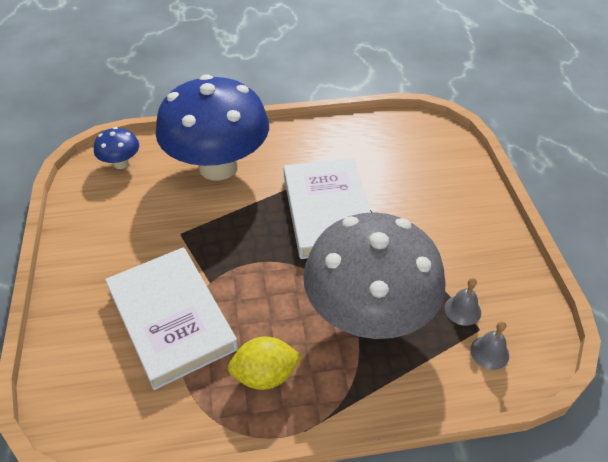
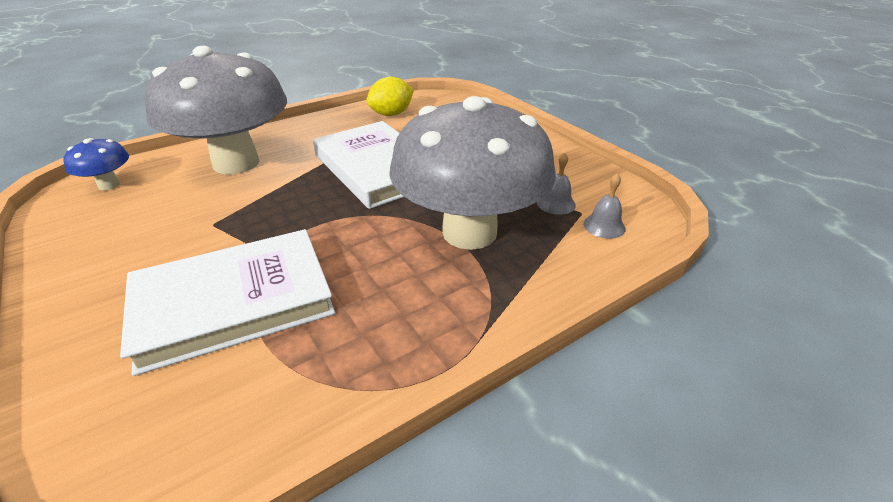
camera: 25 degrees left, 10 degrees down
(171, 319) = (234, 302): white book -> white book turned 60 degrees counterclockwise
(218, 167) = (236, 163): blue mushroom -> grey mushroom
(265, 375) = (386, 318): yellow lemon -> yellow lemon (391, 114)

